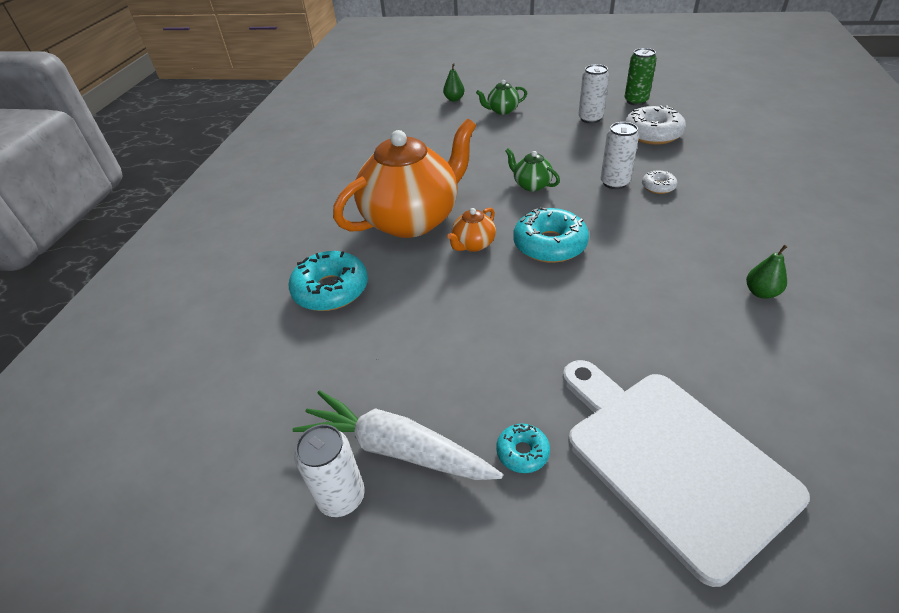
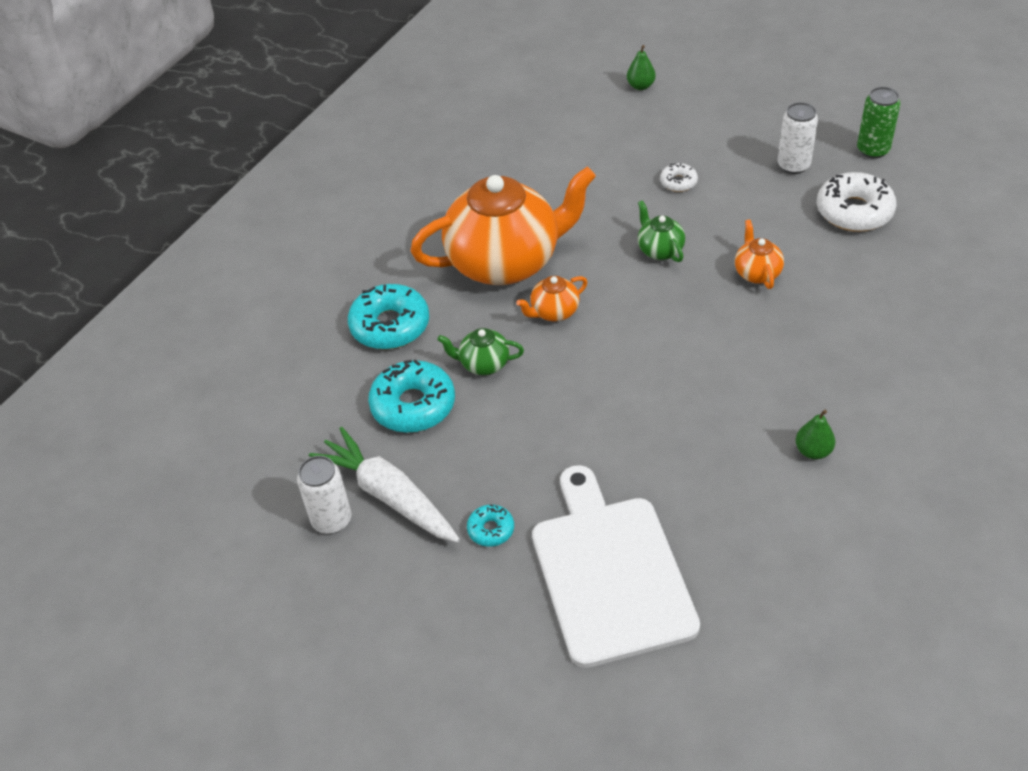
camera: 20 degrees right, 5 degrees up
(502, 110) = (690, 122): green teapot -> green teapot (483, 364)
(549, 244) = (633, 334): turquoise donut -> turquoise donut (413, 405)
(614, 183) = (757, 273): white can -> orange teapot
(658, 187) = (803, 292): white donut -> white donut (678, 182)

